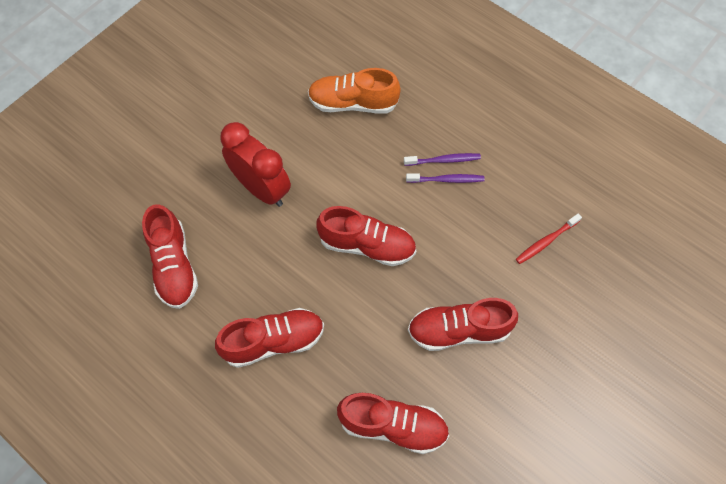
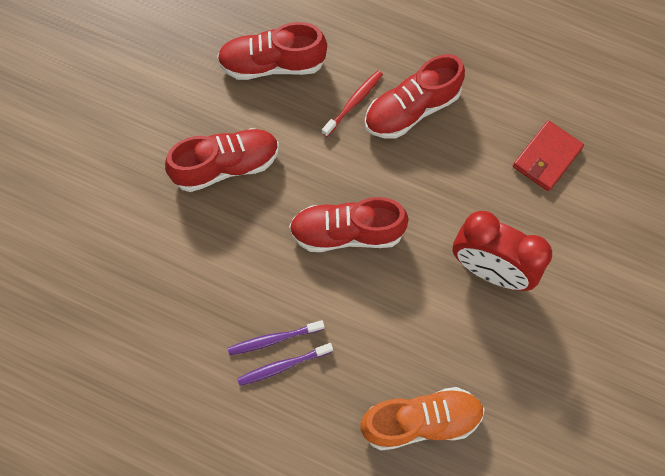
camera: 165 degrees right, 5 degrees up
(174, 266) = (547, 157): red shoe -> red wallet
(546, 241) = (143, 289): red toothbrush -> red toothbrush (353, 103)

